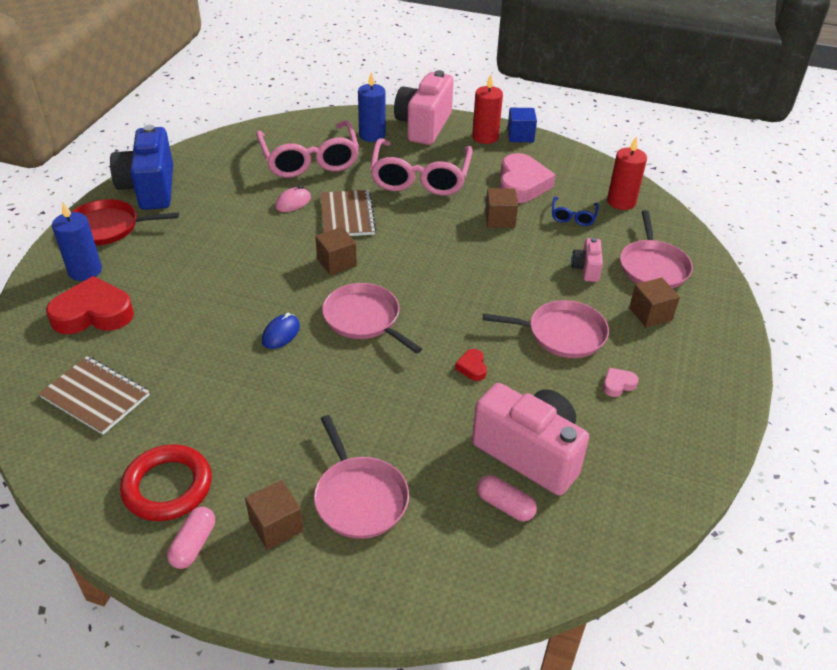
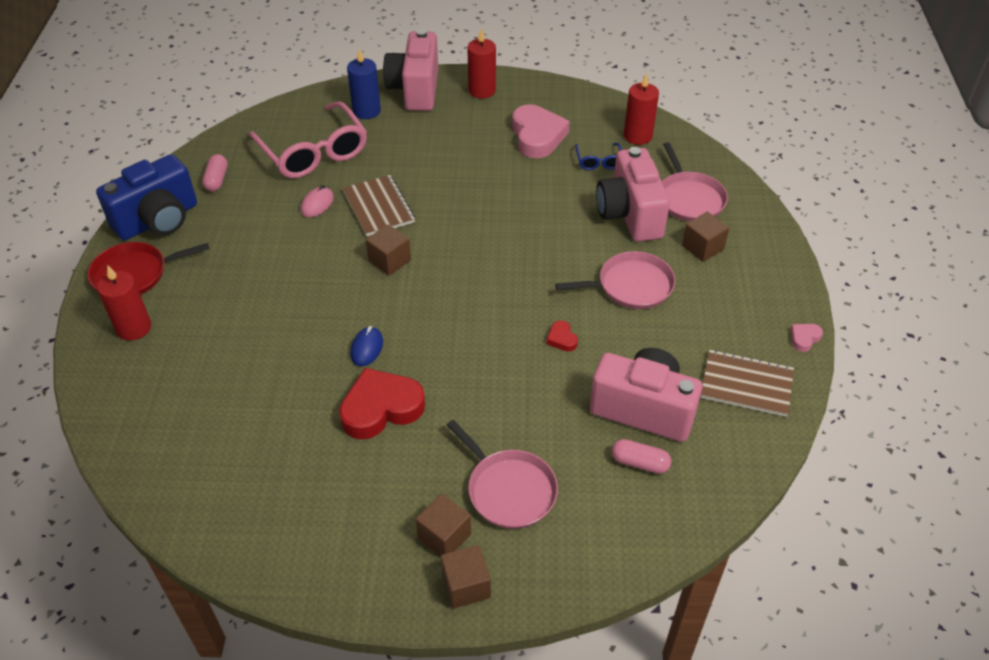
camera: 15 degrees left, 5 degrees up
(85, 271) = (134, 328): blue candle -> red candle
(93, 313) = (166, 372): red heart -> red heart (381, 408)
(95, 397) = (211, 457): brown notebook -> brown notebook (746, 385)
(150, 188) = (158, 220): blue camera -> blue camera turned 105 degrees counterclockwise
(167, 487) = (326, 527): red ring -> none
(193, 544) = (376, 574): pink capsule -> pink capsule (217, 180)
(364, 319) = (441, 314): pink pan -> none
(420, 177) = (435, 149): pink glasses -> none
(500, 219) = (530, 179): brown cube -> brown cube (466, 586)
(520, 136) = (516, 82): blue cube -> none
(586, 269) = (630, 214): pink camera -> pink camera, size x2.12
(618, 384) = (697, 324): pink heart -> pink heart (804, 338)

